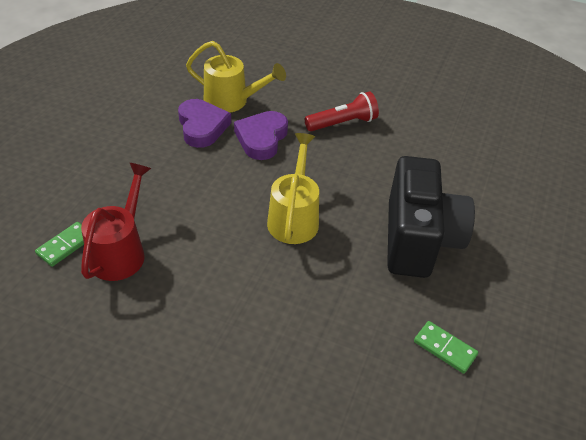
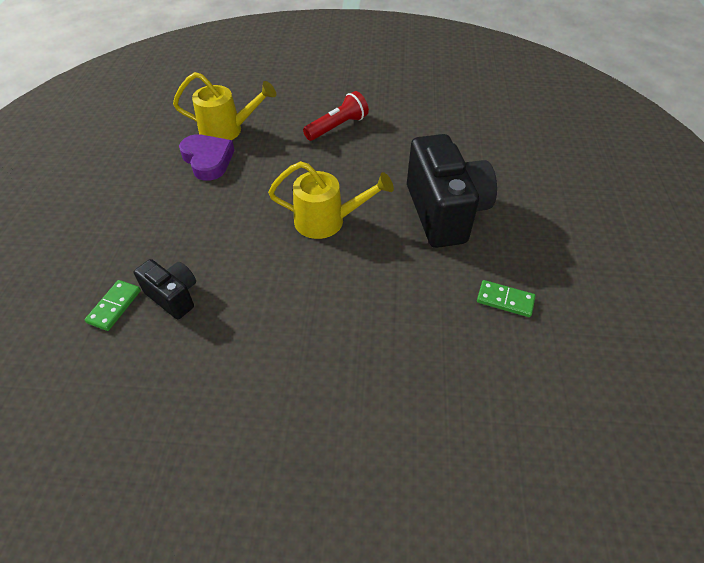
camera: 15 degrees left, 5 degrees up
(121, 251) = (173, 296): red watering can -> black camera
(261, 138) = (269, 157): purple heart -> none
(294, 217) = (327, 221): yellow watering can -> yellow watering can turned 105 degrees clockwise

